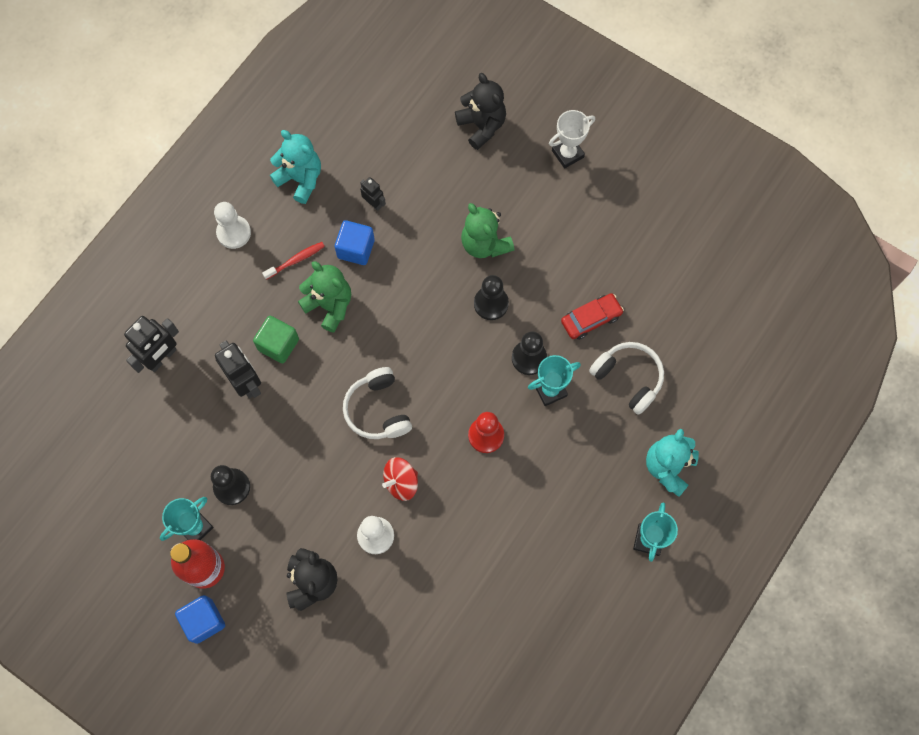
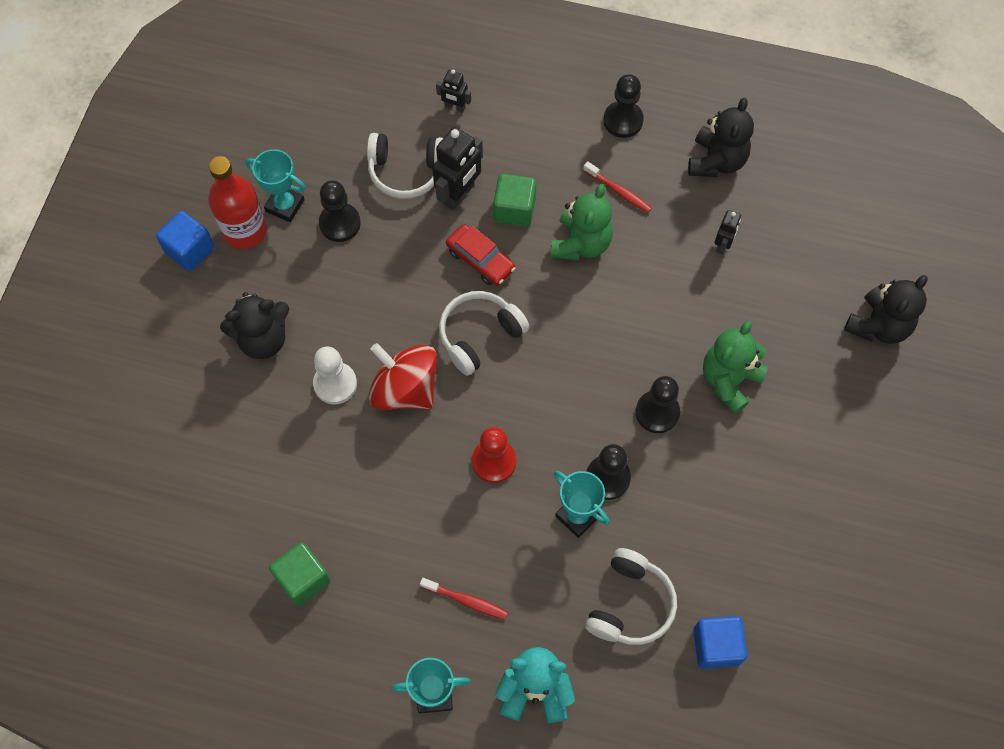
camera: 70 degrees right, 5 degrees down
(162, 358) = (455, 107): black robot -> black robot, size x0.55
(206, 417) = (406, 171): none -> white headphones
(234, 233) = (623, 120): white pawn -> black pawn
(300, 179) = (716, 161): turquoise teddy bear -> black teddy bear
(356, 249) = (659, 246): blue cube -> blue cube (716, 646)
(401, 482) = (405, 389): red spinning top -> red spinning top, size x1.56
(528, 610) = (303, 579): none -> green cube
(567, 154) = (891, 436): white trophy -> none
(587, 493) = (466, 600): none -> red toothbrush
(591, 319) = (688, 534): red car -> red car (480, 260)

